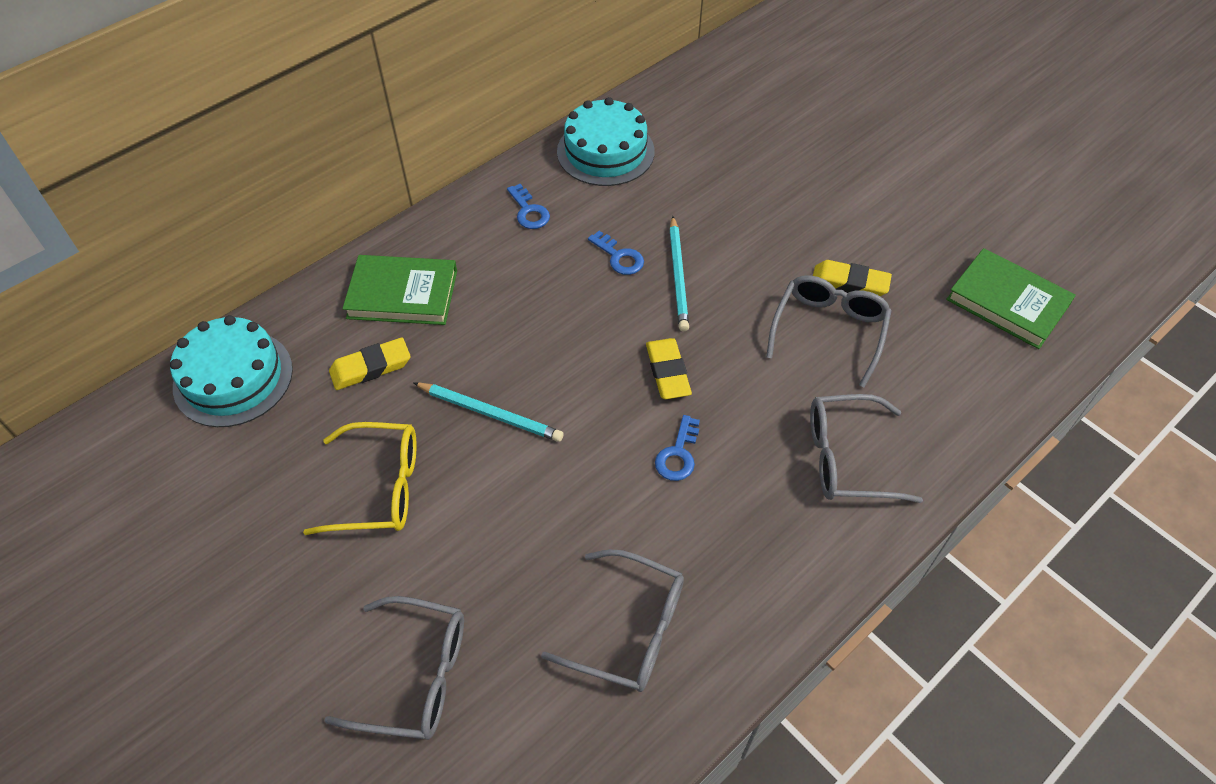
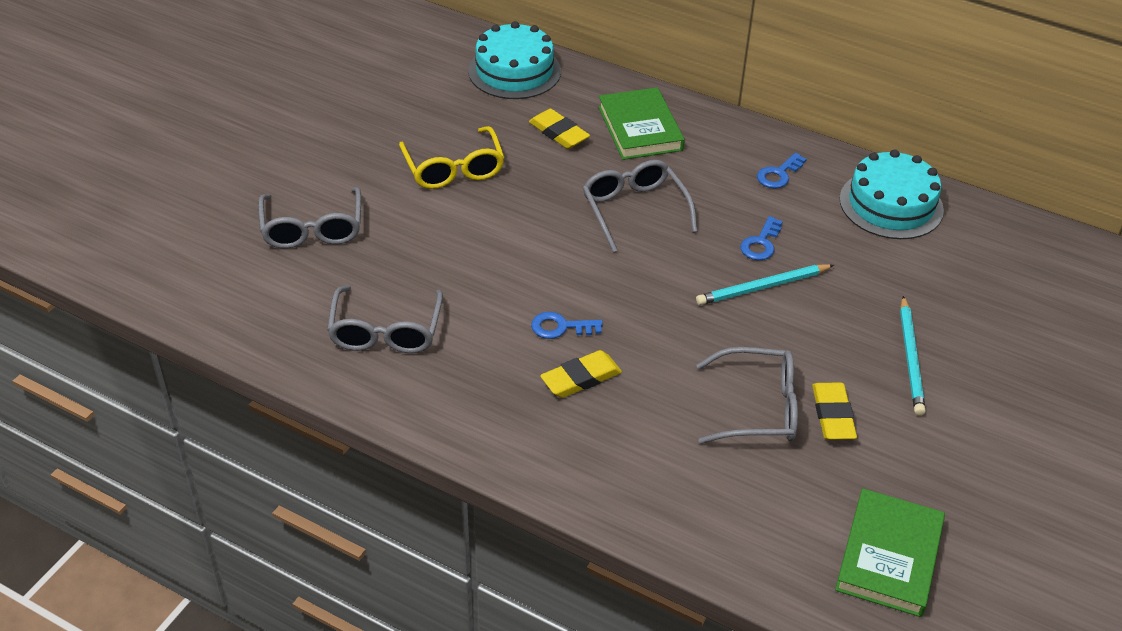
camera: 70 degrees right, 10 degrees down
(490, 413) = (548, 207): turquoise pencil -> turquoise pencil (911, 358)
(667, 372) = (645, 303): yellow eraser -> yellow eraser (581, 378)
(846, 458) = (610, 443): grey glasses -> grey glasses (634, 210)

